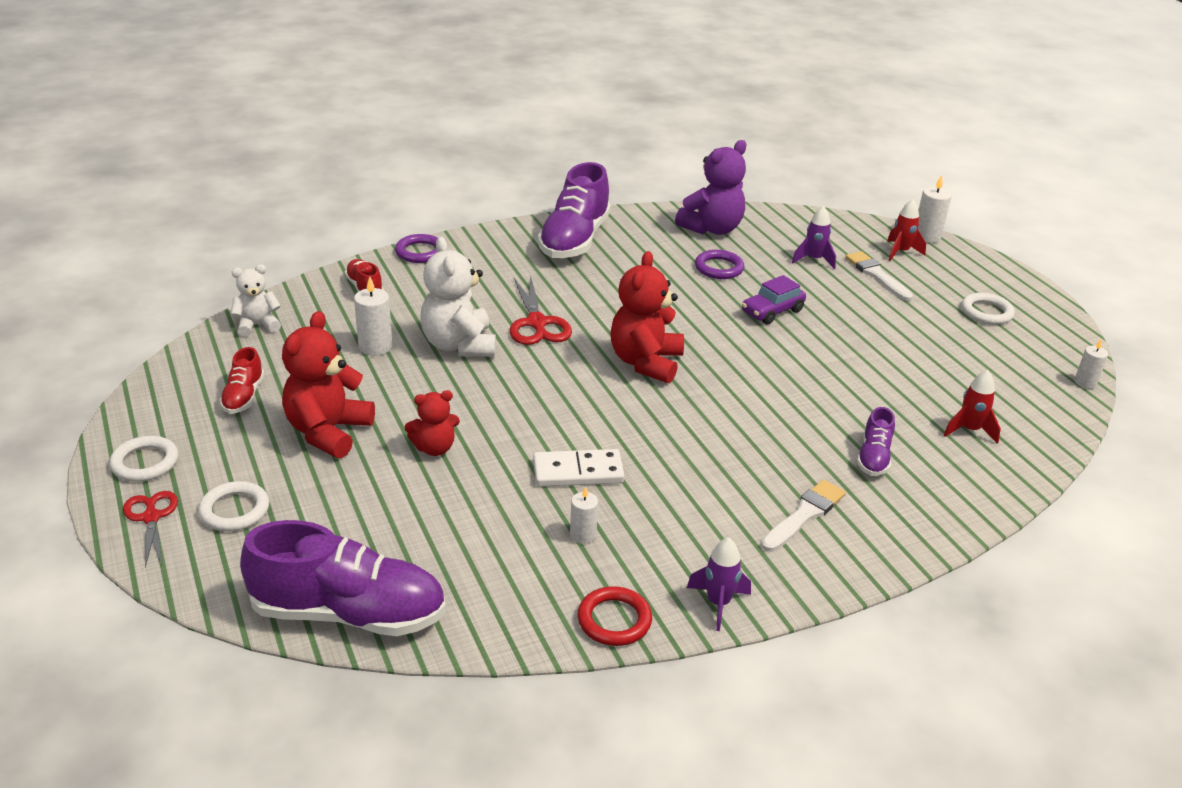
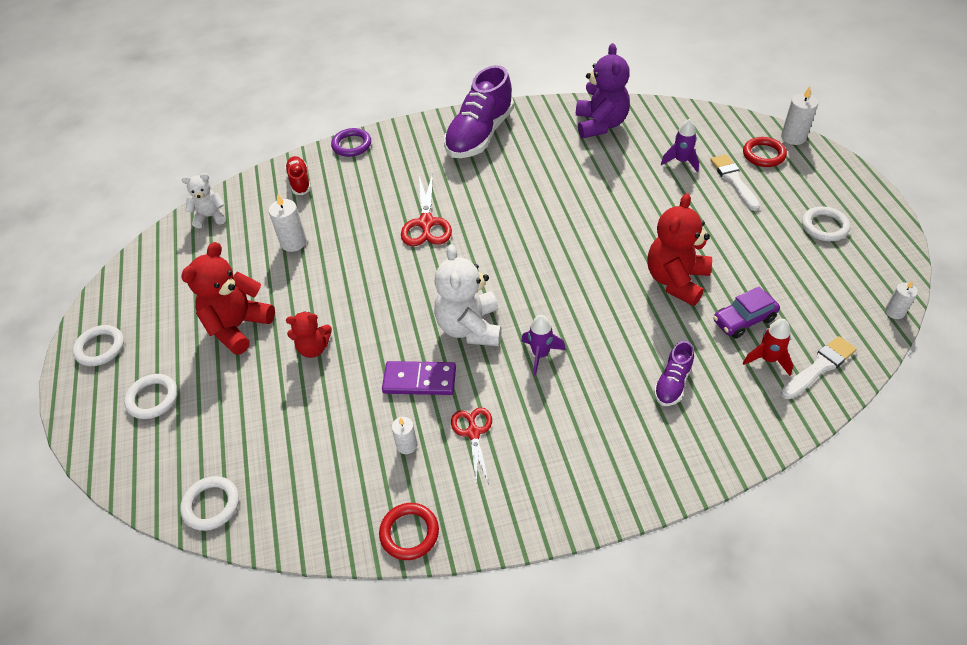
camera: 15 degrees right, 15 degrees up
(151, 517) = (93, 400): red scissors -> red scissors (473, 433)
(243, 396) = (184, 287): red shoe -> none
(348, 613) = (211, 505): purple shoe -> white ring
(459, 345) = (358, 244): white teddy bear -> white teddy bear (470, 327)
(578, 471) = (419, 380): white domino -> purple domino
(645, 362) = (504, 269): red teddy bear -> red teddy bear (676, 280)
(712, 229) = (600, 124): purple teddy bear -> purple teddy bear turned 60 degrees counterclockwise
(718, 603) = (497, 525): purple rocket -> purple rocket (540, 355)
(719, 268) = (594, 168): purple ring -> none
(772, 311) = (628, 218): purple car -> purple car (744, 320)
(804, 515) = (594, 440): white brush -> white brush (819, 367)
(900, 252) = (763, 154): red rocket -> red ring

